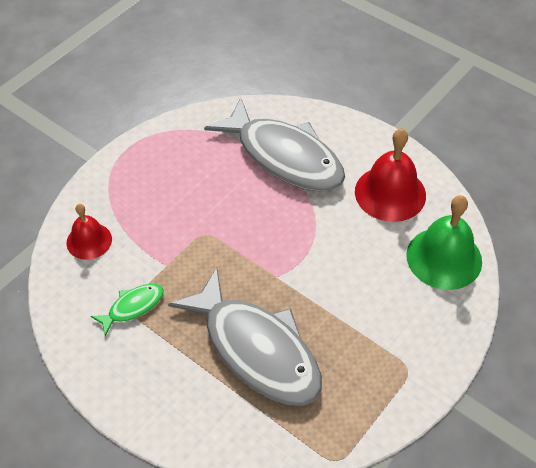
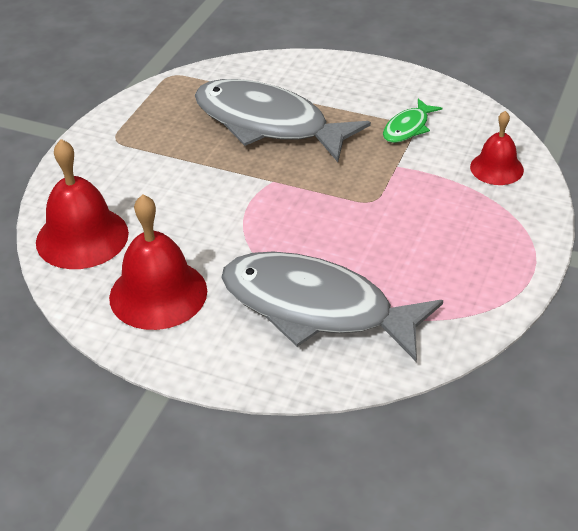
camera: 165 degrees right, 10 degrees down
(444, 258) = (82, 237): green bell -> red bell

